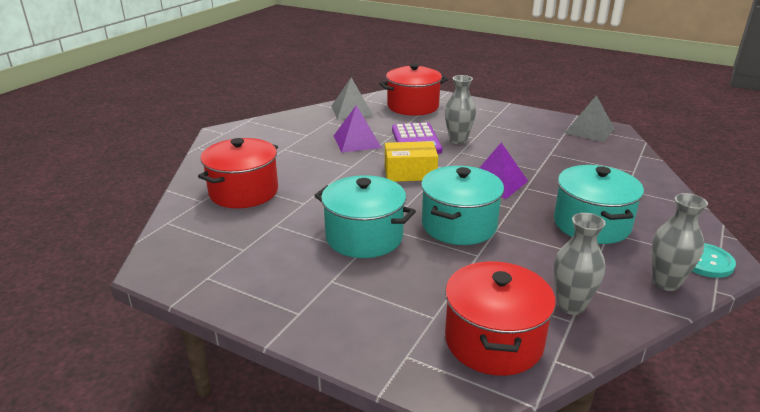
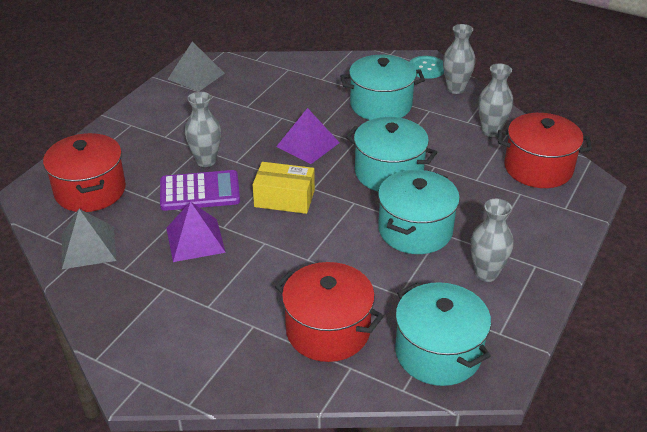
camera: 90 degrees left, 10 degrees up
(198, 241) = (438, 353): none -> turquoise pot
(292, 276) = (486, 273): none -> grey vase
(410, 173) = (284, 198): yellow box -> yellow box turned 75 degrees counterclockwise

